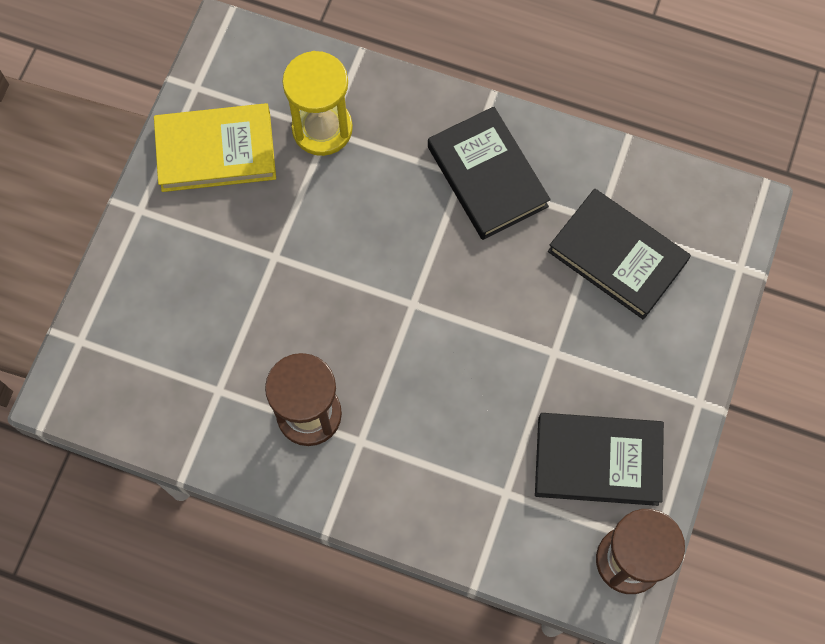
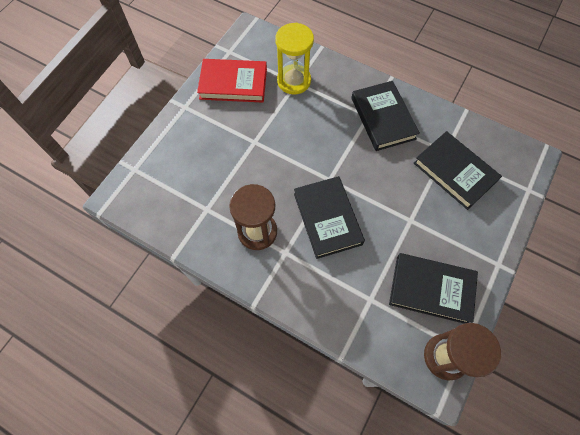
camera: 10 degrees right, 5 degrees down
(216, 151) = (233, 83): yellow book -> red book
(419, 373) = (327, 218): none -> black book

